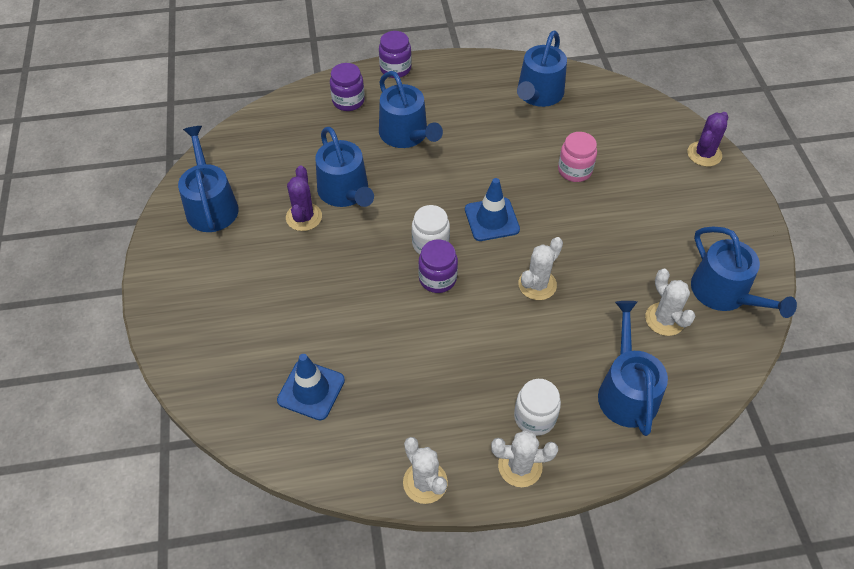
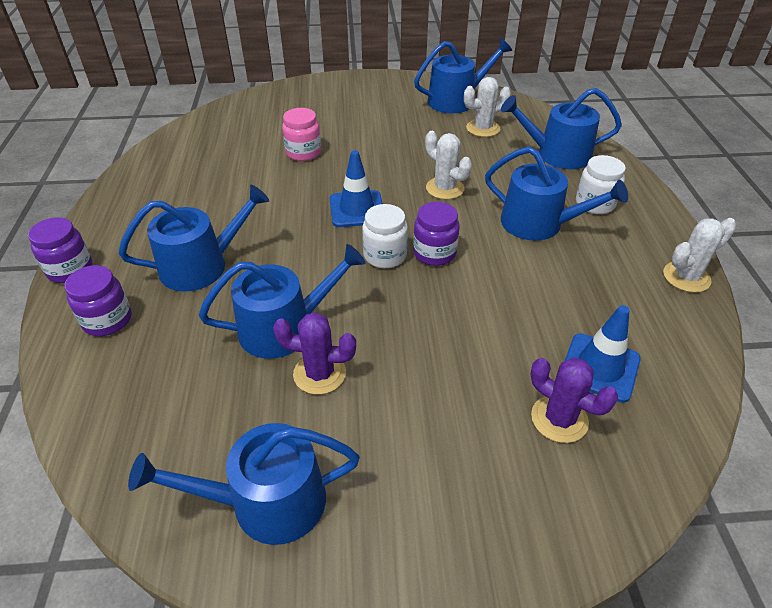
camera: 85 degrees left, 10 degrees down
(520, 466) = (647, 216): white cactus -> none
(538, 94) = (185, 163): blue watering can -> blue watering can (539, 224)
(704, 154) = (306, 88): purple cactus -> purple cactus (559, 419)

